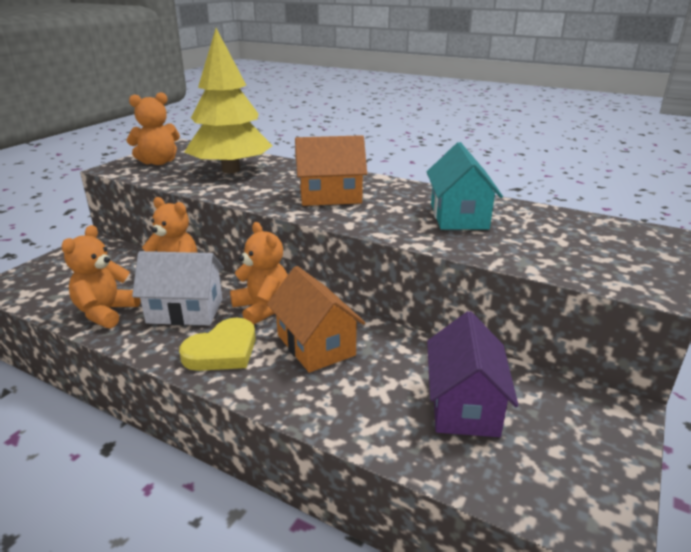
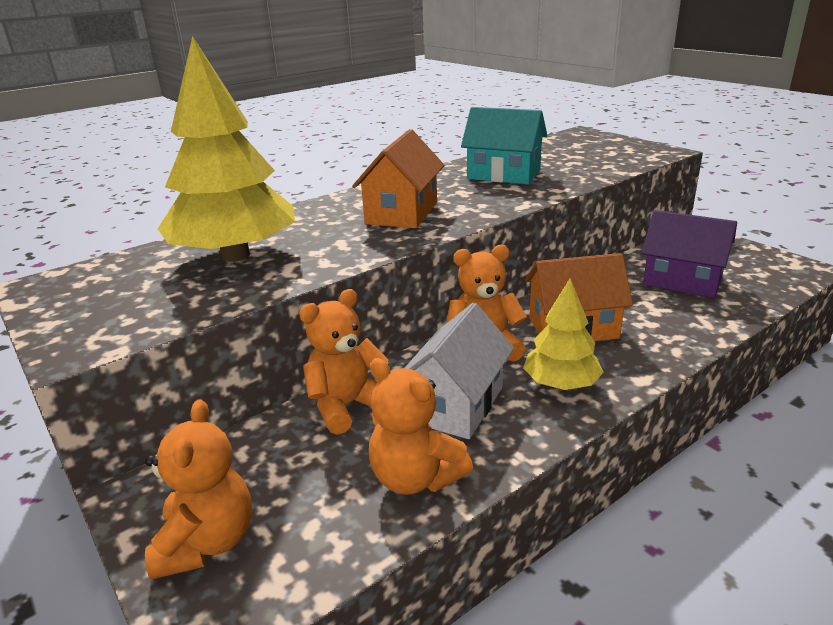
camera: 65 degrees left, 0 degrees up
(158, 162) = (110, 307): orange teddy bear -> orange teddy bear (207, 542)
(222, 350) = (561, 384): yellow heart -> yellow tree

